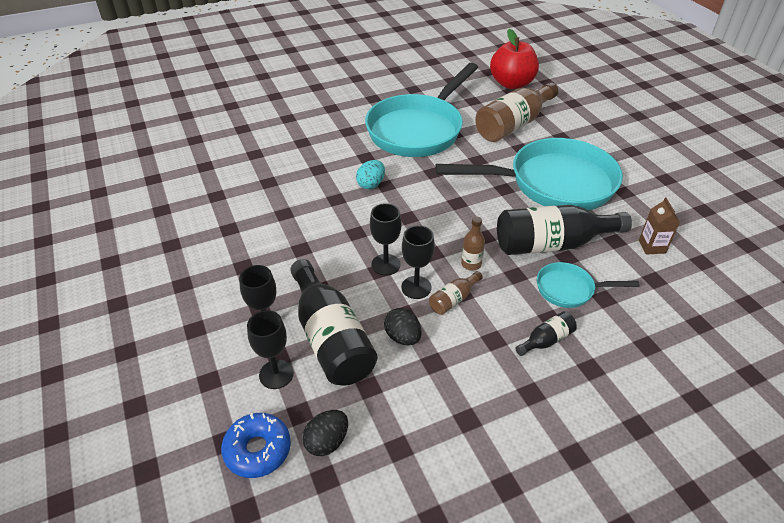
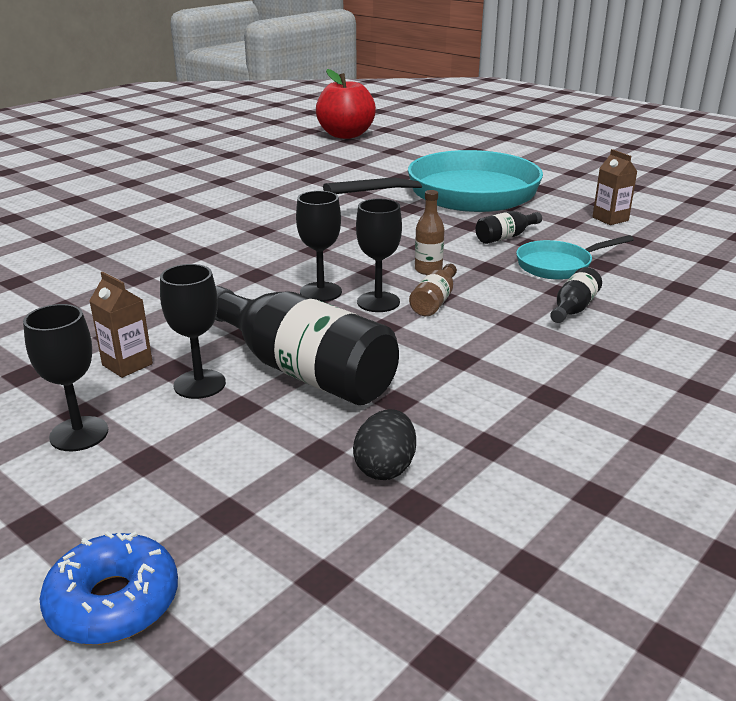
camera: 25 degrees left, 15 degrees down
(238, 295) = (127, 364): none -> brown carton
(257, 450) = (288, 507): blue donut -> blue donut (113, 602)
(276, 374) = (251, 424): black goblet -> black goblet (79, 434)
(371, 184) = (240, 232): turquoise egg -> none
(402, 337) = (400, 347): black egg -> none
(418, 129) = (264, 182): turquoise pan -> none
(513, 125) = (376, 162): brown bottle -> none
(552, 244) = (505, 237): black bottle -> black bottle, size x0.45

